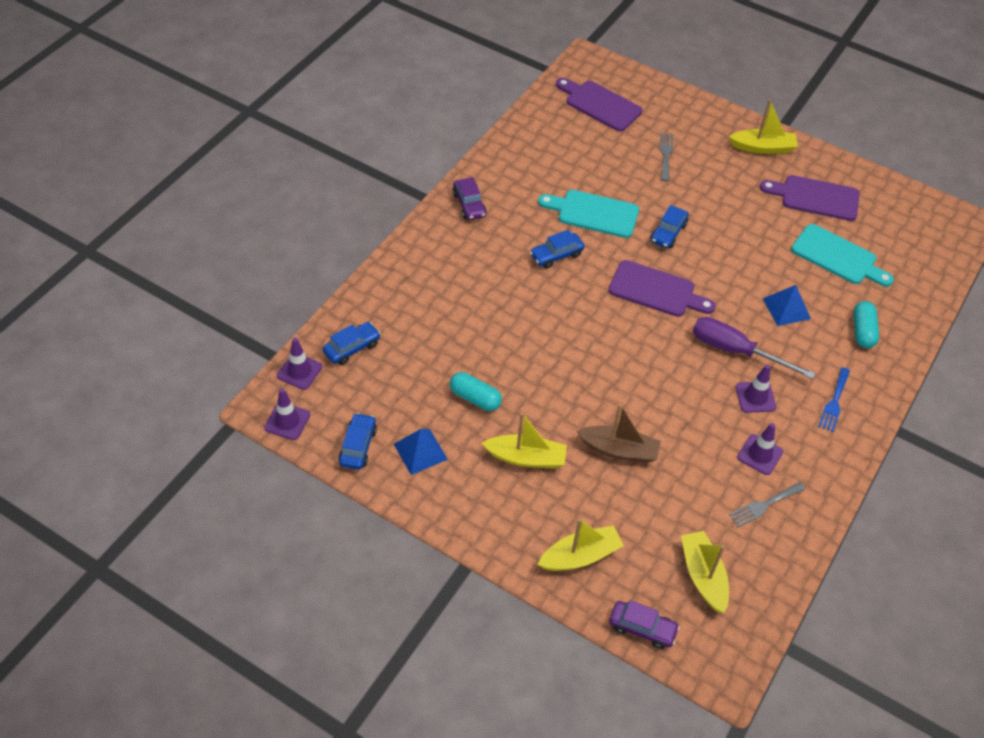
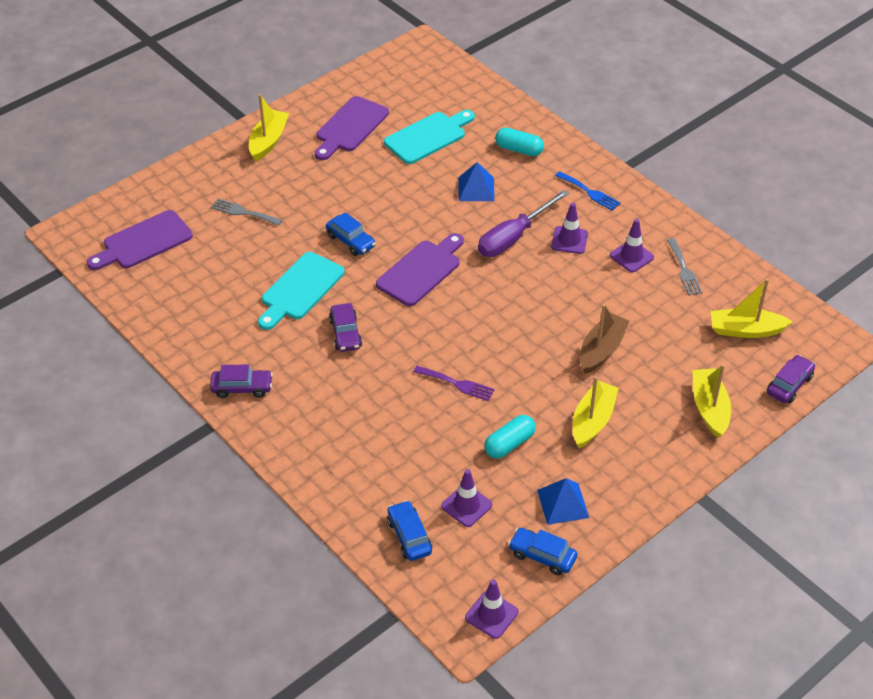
camera: 70 degrees left, 5 degrees down
(299, 371) = (426, 591): purple traffic cone -> purple traffic cone (466, 505)
(530, 345) = (457, 384): none -> purple fork
(556, 255) = (345, 333): blue car -> purple car

